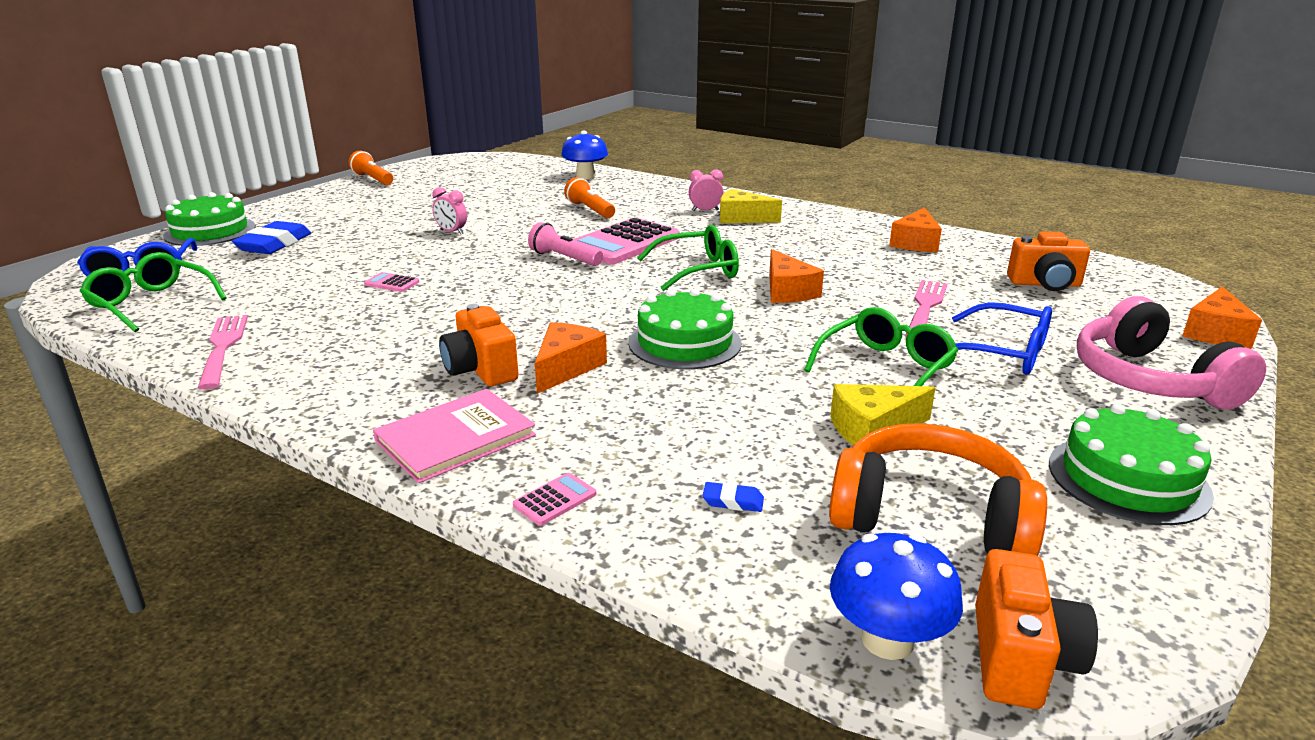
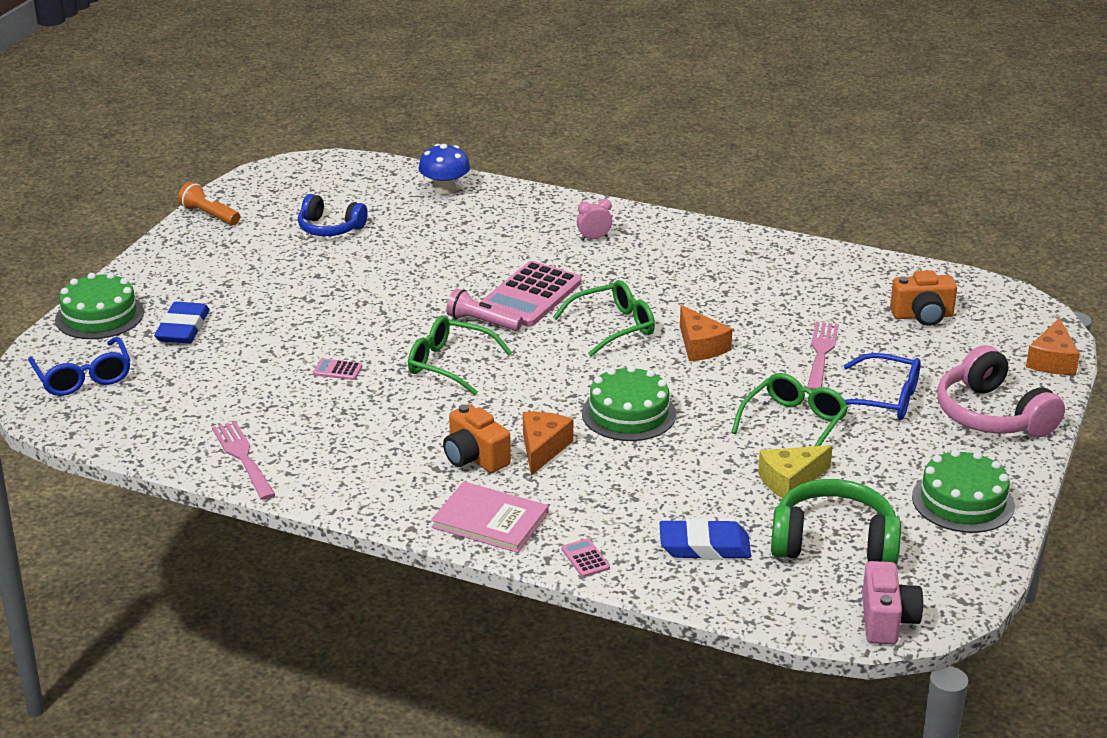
camera: 10 degrees left, 5 degrees up
(151, 303) = (132, 416): green glasses -> green glasses (449, 364)
(452, 232) = (351, 294): pink clock -> none
(455, 438) = (490, 520): pink book -> pink book turned 75 degrees clockwise
(468, 192) = (330, 228): none -> blue headphones
(555, 500) = (585, 558): pink calculator -> pink calculator turned 60 degrees counterclockwise
(590, 210) = (475, 248): orange flashlight -> none
(733, 501) = (704, 546): blue eraser -> blue eraser, size x2.23
(742, 218) = (634, 247): yellow cheese -> none
(887, 640) = (813, 620): blue mushroom -> none
(915, 243) = (807, 270): orange cheese -> none
(930, 517) = (834, 543): orange headphones -> green headphones
(1020, 658) = (887, 620): orange camera -> pink camera

